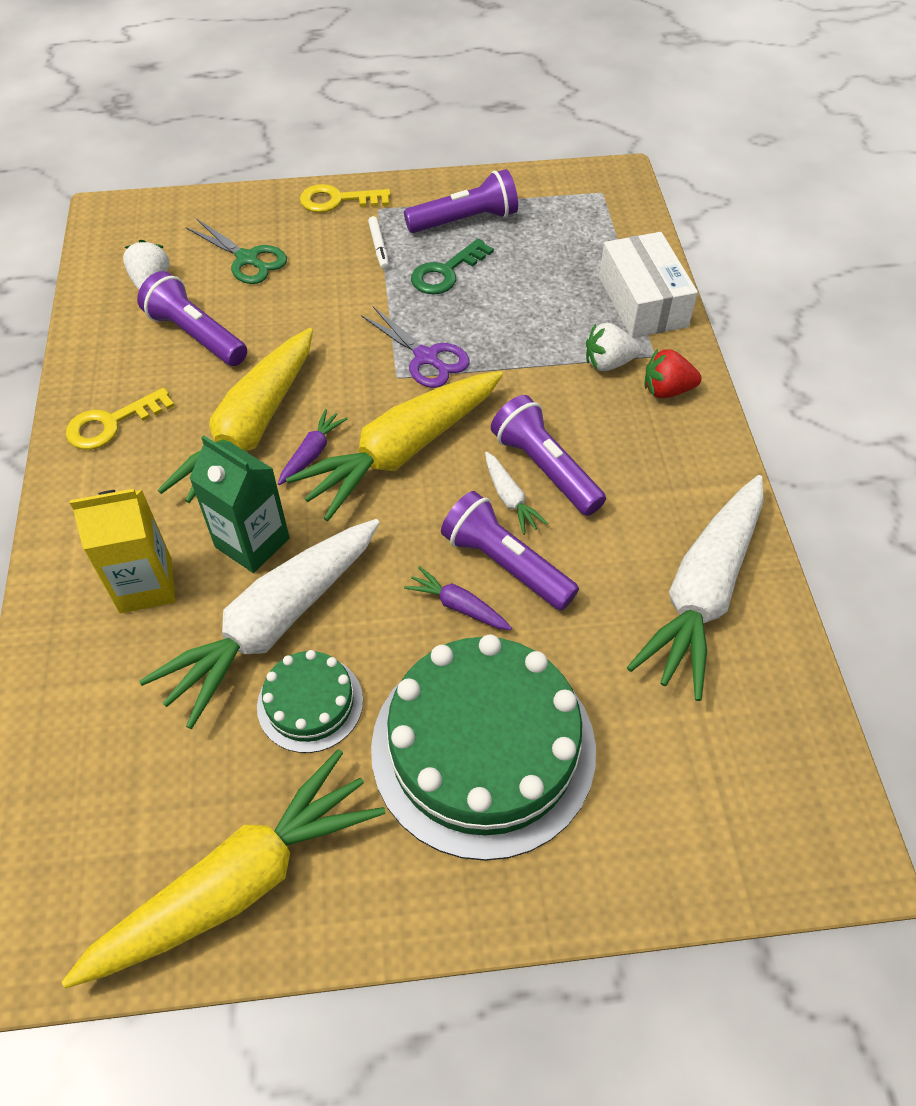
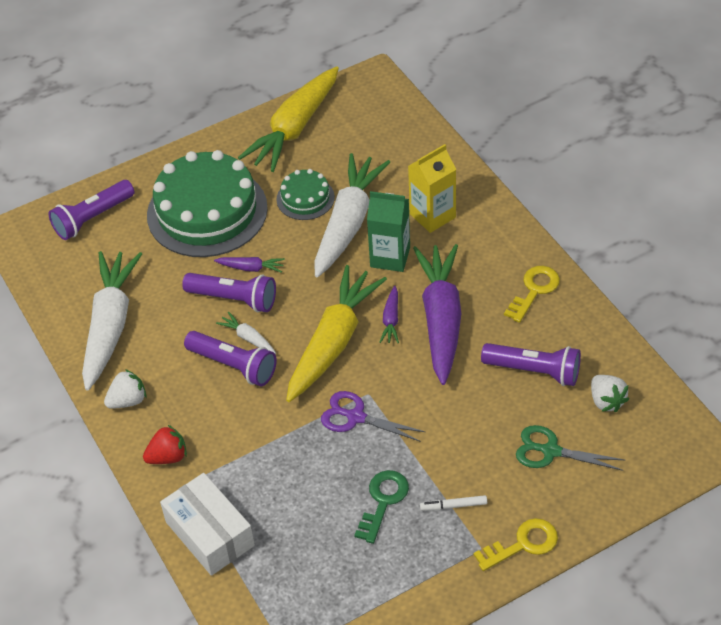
camera: 160 degrees right, 5 degrees down
(251, 430) = (441, 319): yellow carrot -> purple carrot
(379, 247) = (453, 506): white marker -> white marker turned 60 degrees counterclockwise
(465, 220) = (397, 565): purple flashlight -> purple flashlight (93, 218)
(608, 363) = (219, 464): white strawberry -> white strawberry (128, 400)

